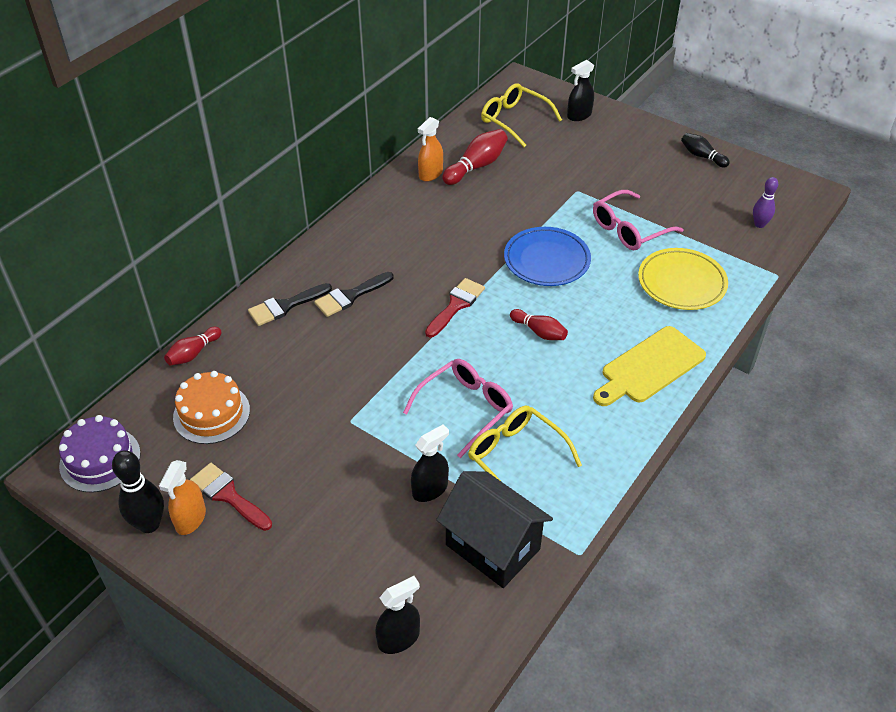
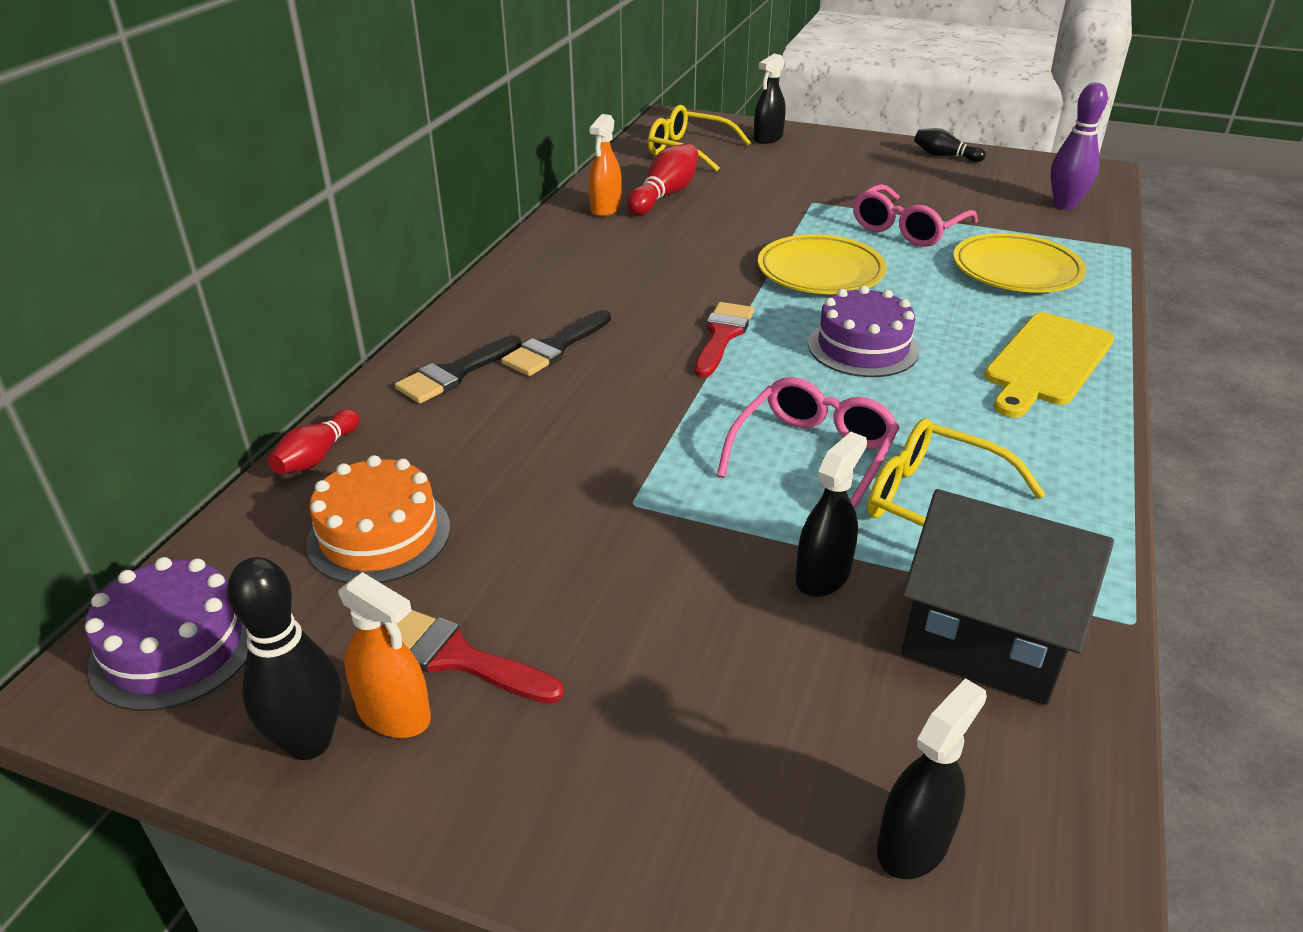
camera: 15 degrees left, 10 degrees down
(190, 519) = (394, 714): orange spray bottle -> orange spray bottle turned 60 degrees counterclockwise
(539, 332) = (863, 347): red bowling pin -> purple cake
(546, 260) = (820, 272): blue plate -> yellow plate
(759, 224) = (1065, 205): purple bowling pin -> purple bowling pin, size x1.54

